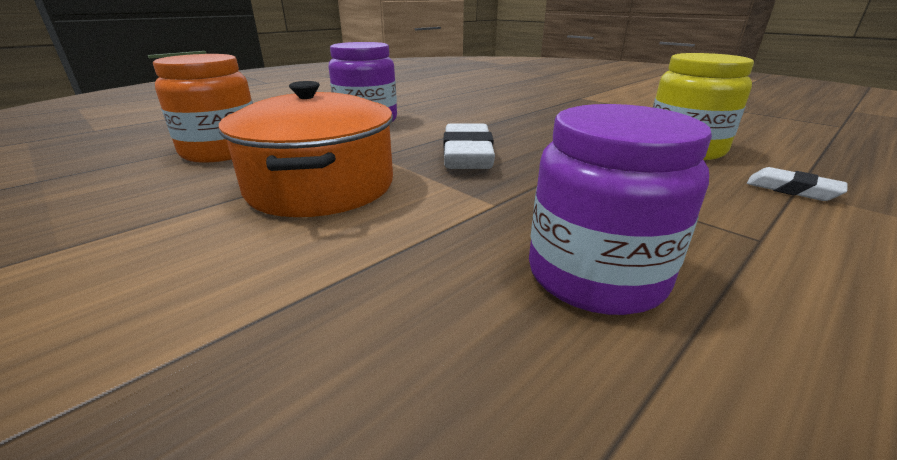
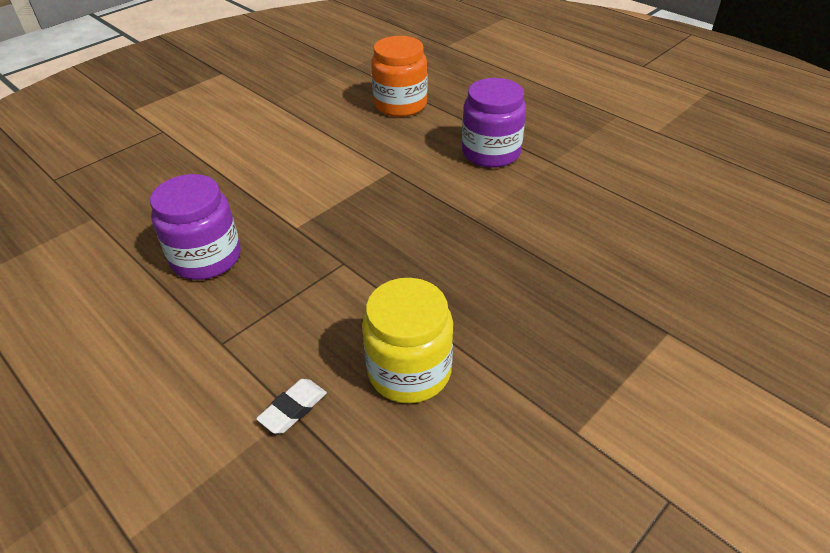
camera: 90 degrees right, 15 degrees up
(321, 186) = (333, 156): orange pot -> none
(467, 155) = (391, 215): white eraser -> none

